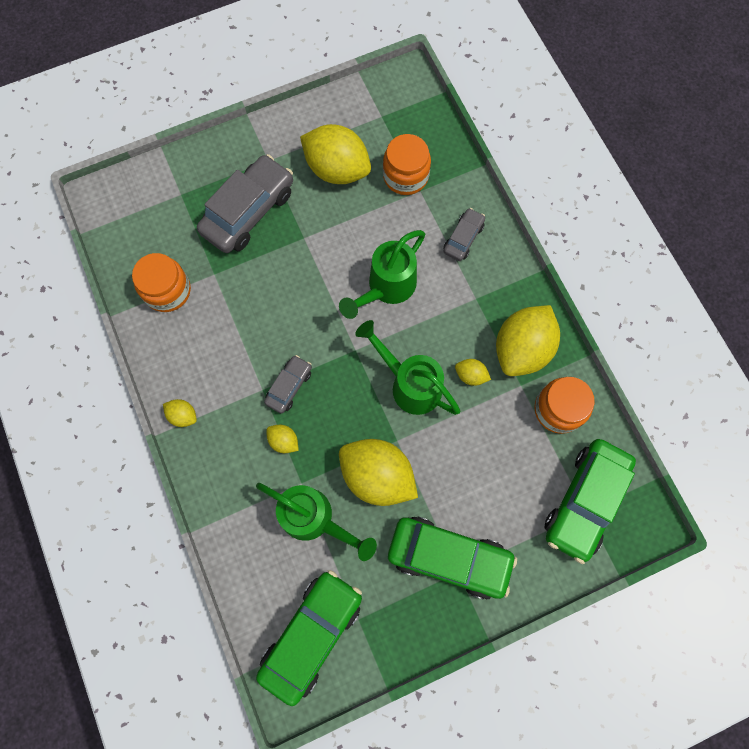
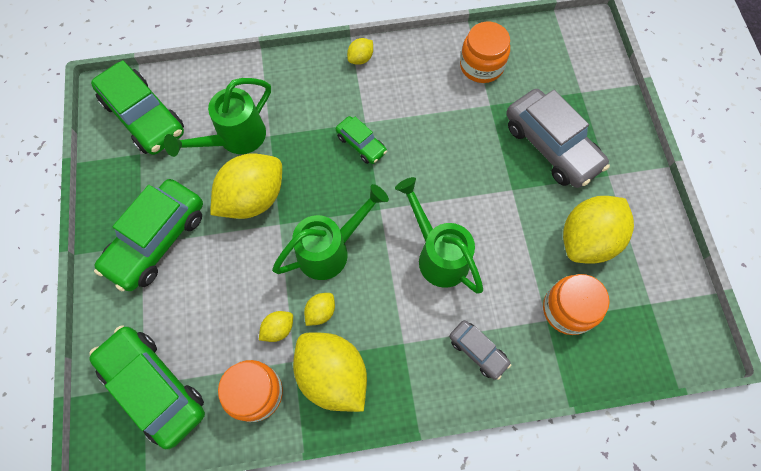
camera: 105 degrees right, 5 degrees down
(284, 441) = (312, 129): yellow lemon -> yellow lemon (278, 329)
(289, 386) = (361, 144): grey car -> green car

